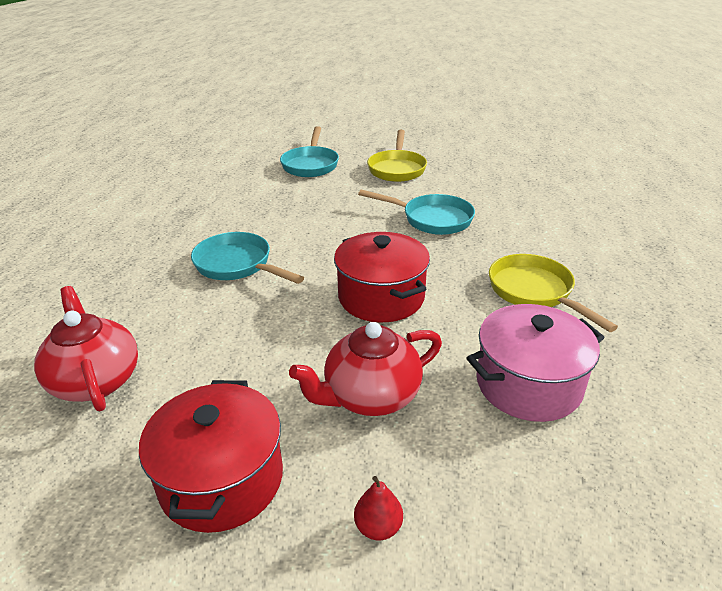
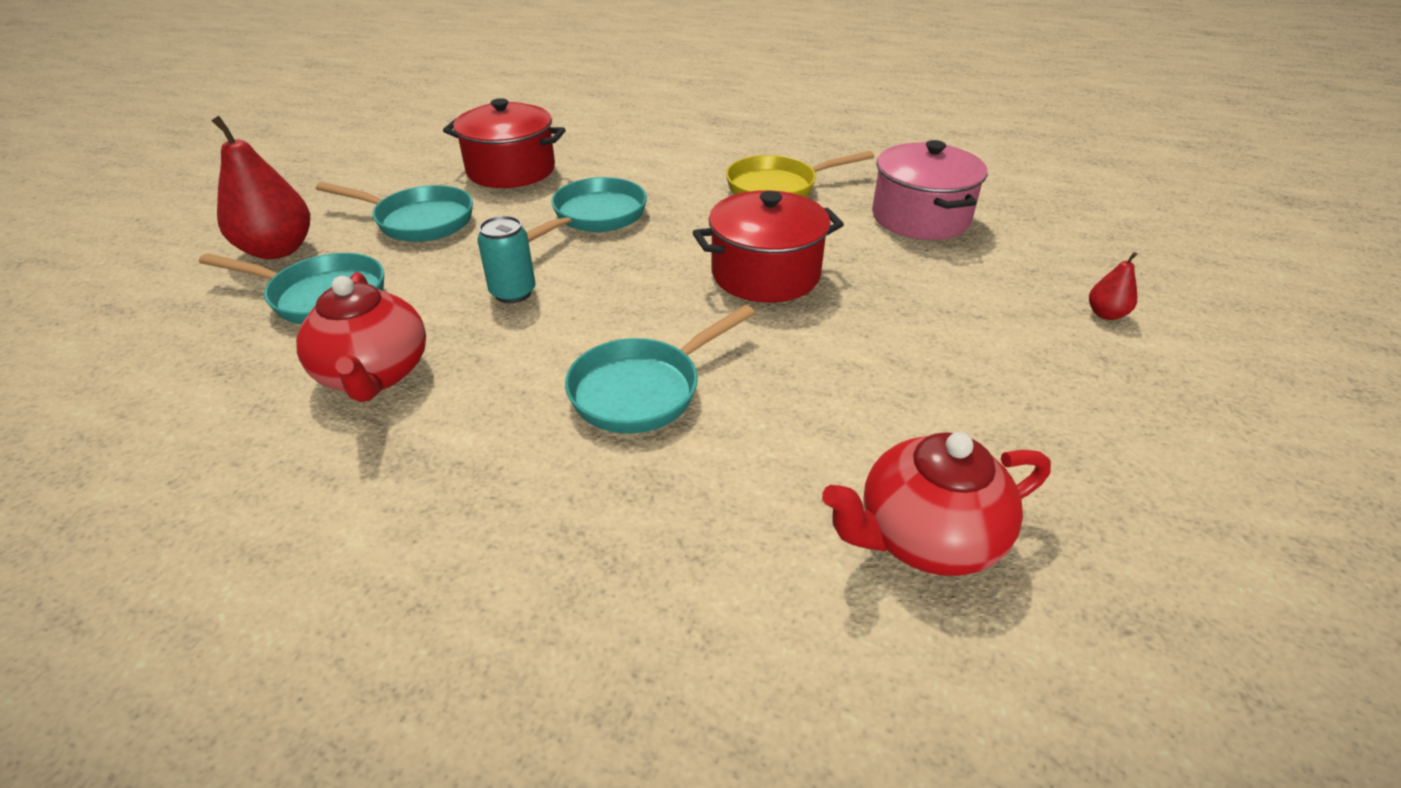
camera: 80 degrees left, 5 degrees up
(221, 479) = (1080, 405): red pot -> red pot (511, 170)
(328, 210) = (513, 293): none -> turquoise can
(350, 145) = (278, 250): none -> red pear
(370, 396) = (942, 300): red teapot -> red teapot (374, 375)
(397, 169) = (418, 221): yellow pan -> turquoise pan

